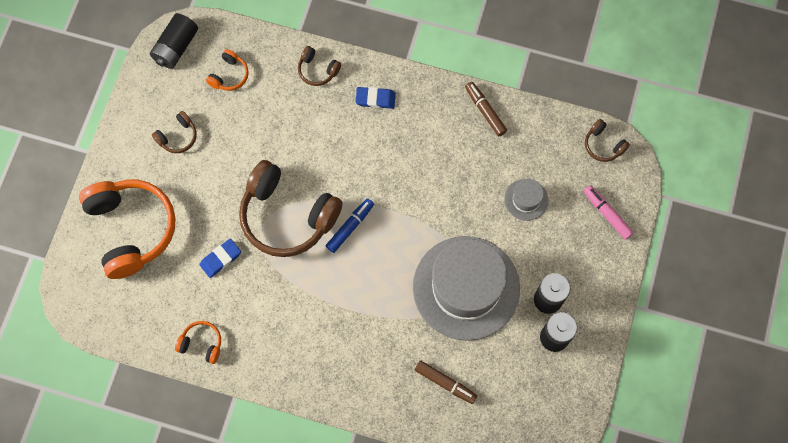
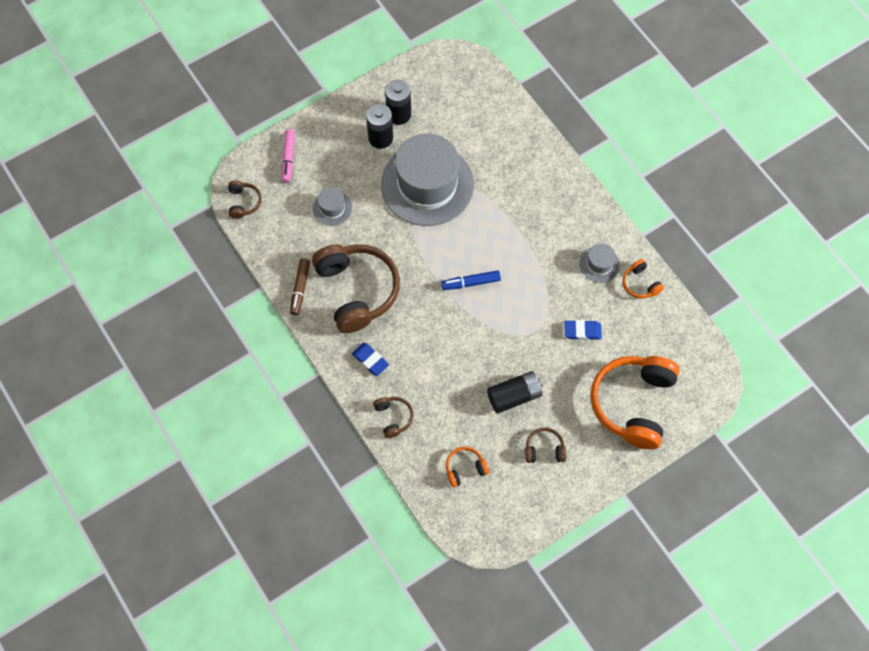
camera: 140 degrees left, 5 degrees down
(176, 47) = (488, 528): black battery -> black battery (514, 396)
(252, 333) = (599, 264): none -> grey hat
(287, 216) = (509, 324): brown headphones -> brown headphones (357, 290)
(445, 383) = (494, 140): brown marker -> none

